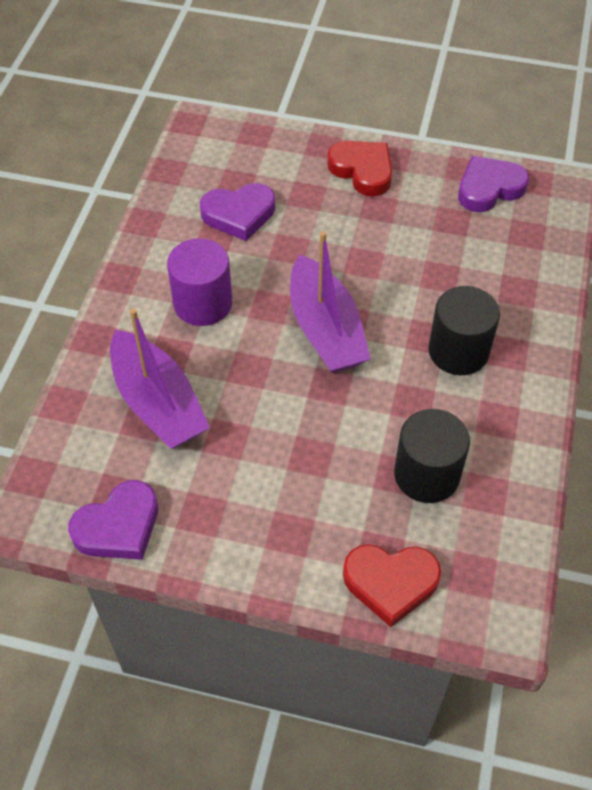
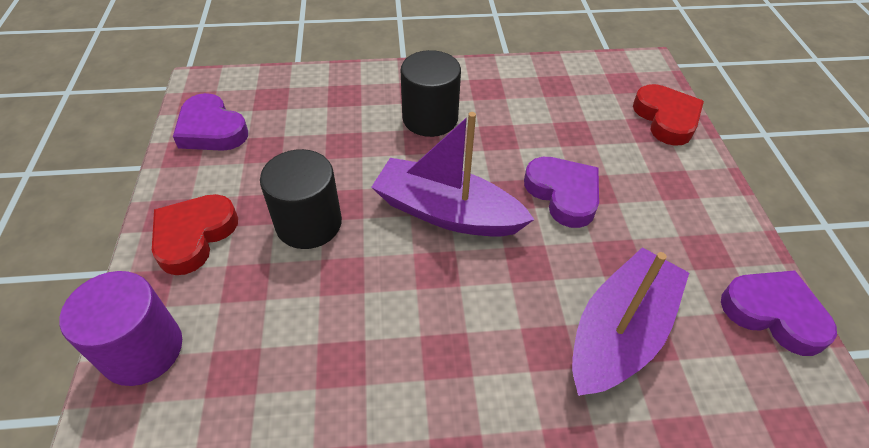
camera: 110 degrees left, 5 degrees down
(203, 303) = (461, 337): purple cylinder -> purple cylinder (143, 350)
(239, 214) = (297, 347): purple heart -> purple heart (563, 194)
(325, 329) = (447, 213): purple boat -> purple boat turned 120 degrees counterclockwise
(426, 474) = (563, 116): black cylinder -> black cylinder (309, 223)

